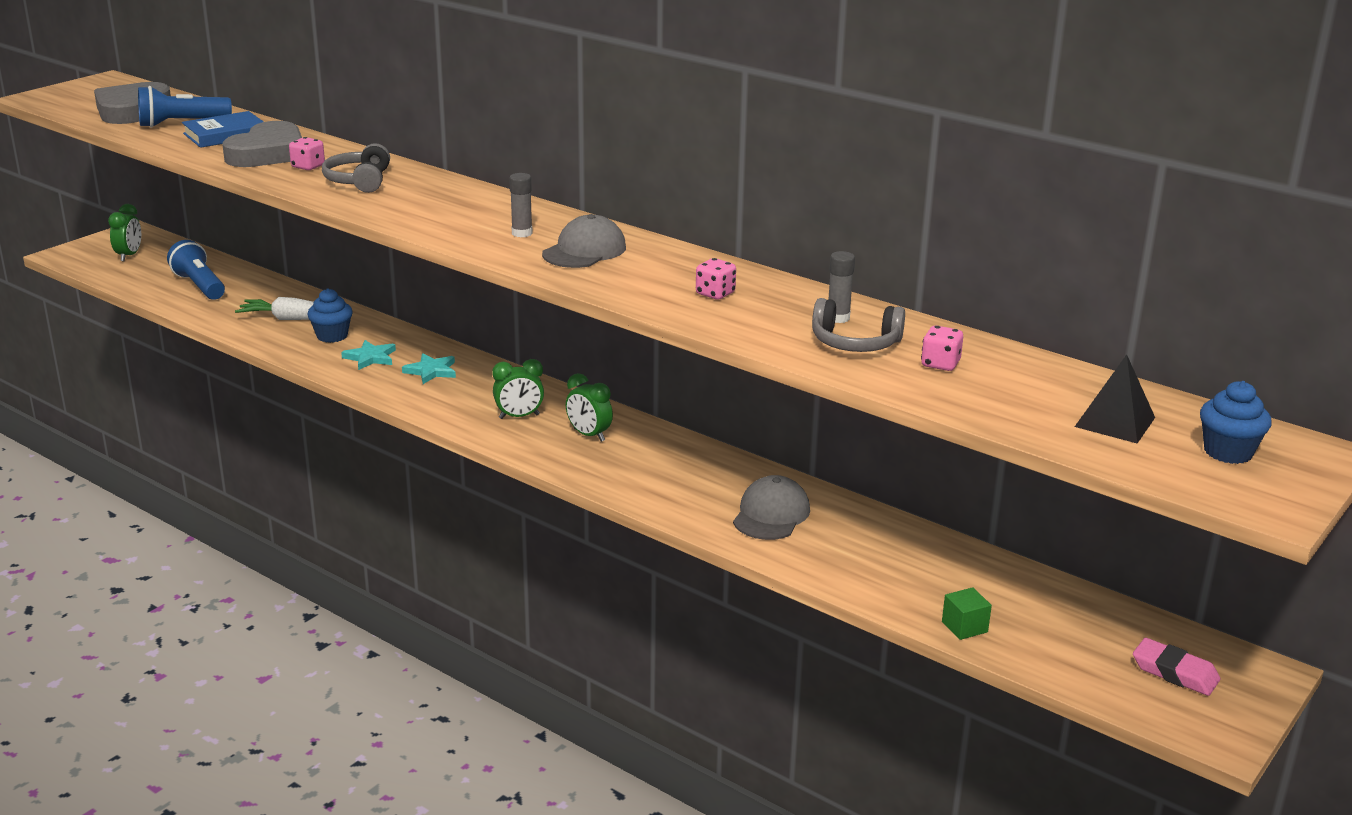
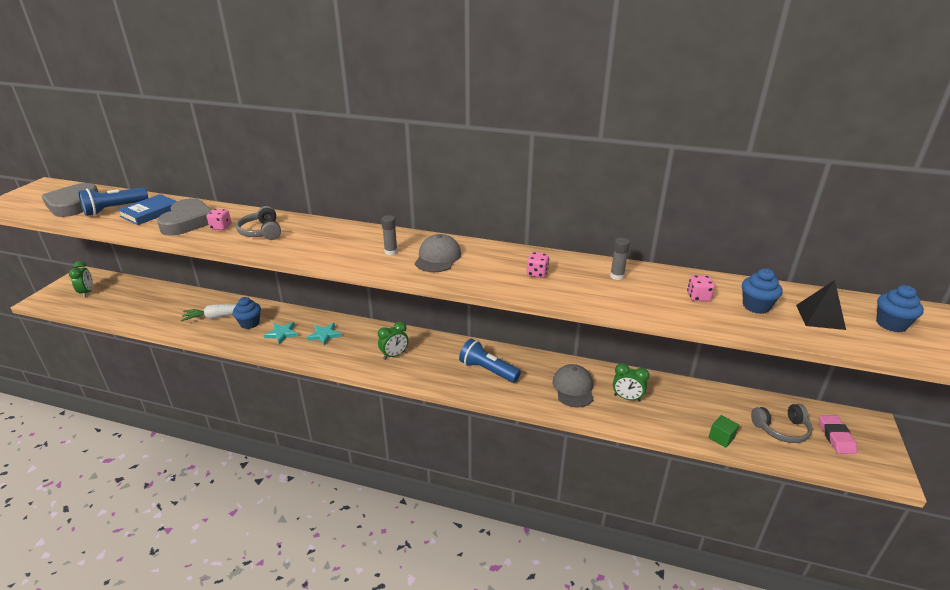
camera: 20 degrees left, 5 degrees up
(200, 286) = (145, 305): blue flashlight -> blue flashlight (488, 370)
(589, 435) = (441, 358): green clock -> green clock (627, 398)
(855, 342) = (641, 292): grey headphones -> grey headphones (781, 429)
(1022, 391) = (756, 306): none -> blue cupcake
(1175, 672) = (836, 437): pink eraser -> pink eraser turned 75 degrees clockwise

